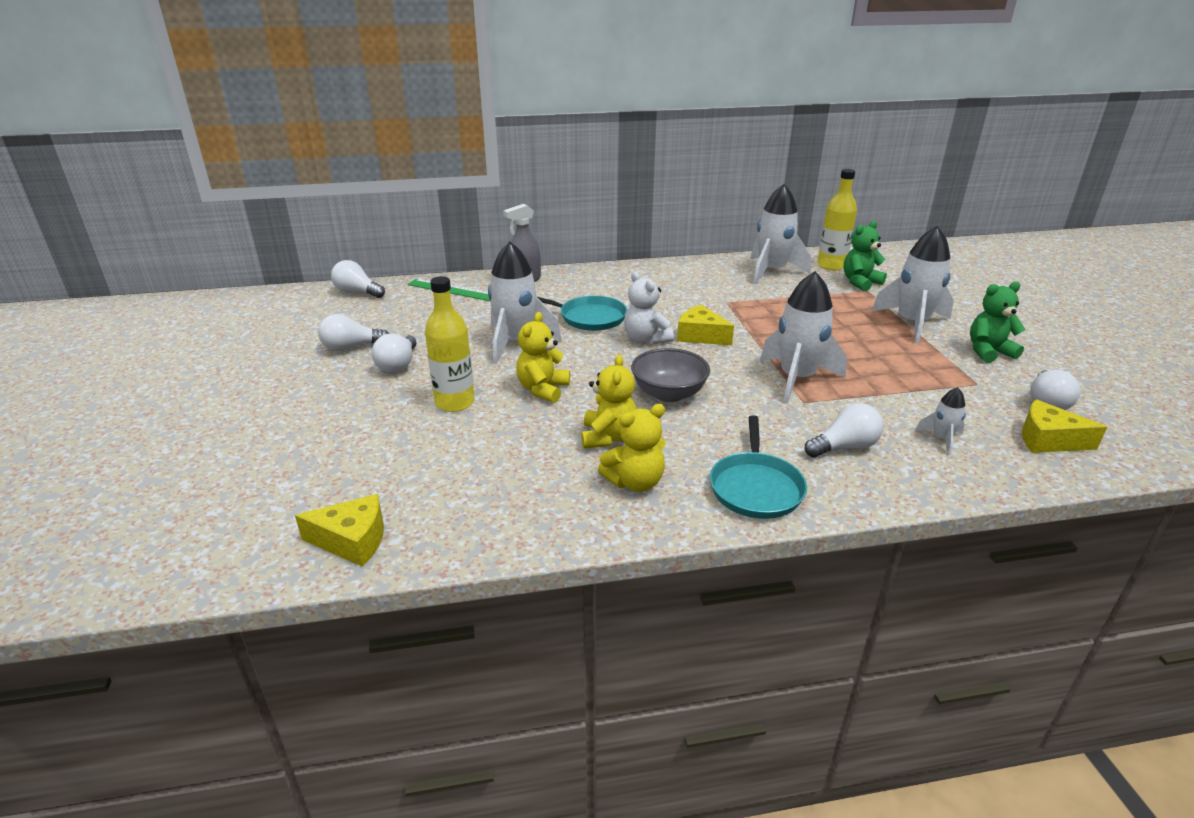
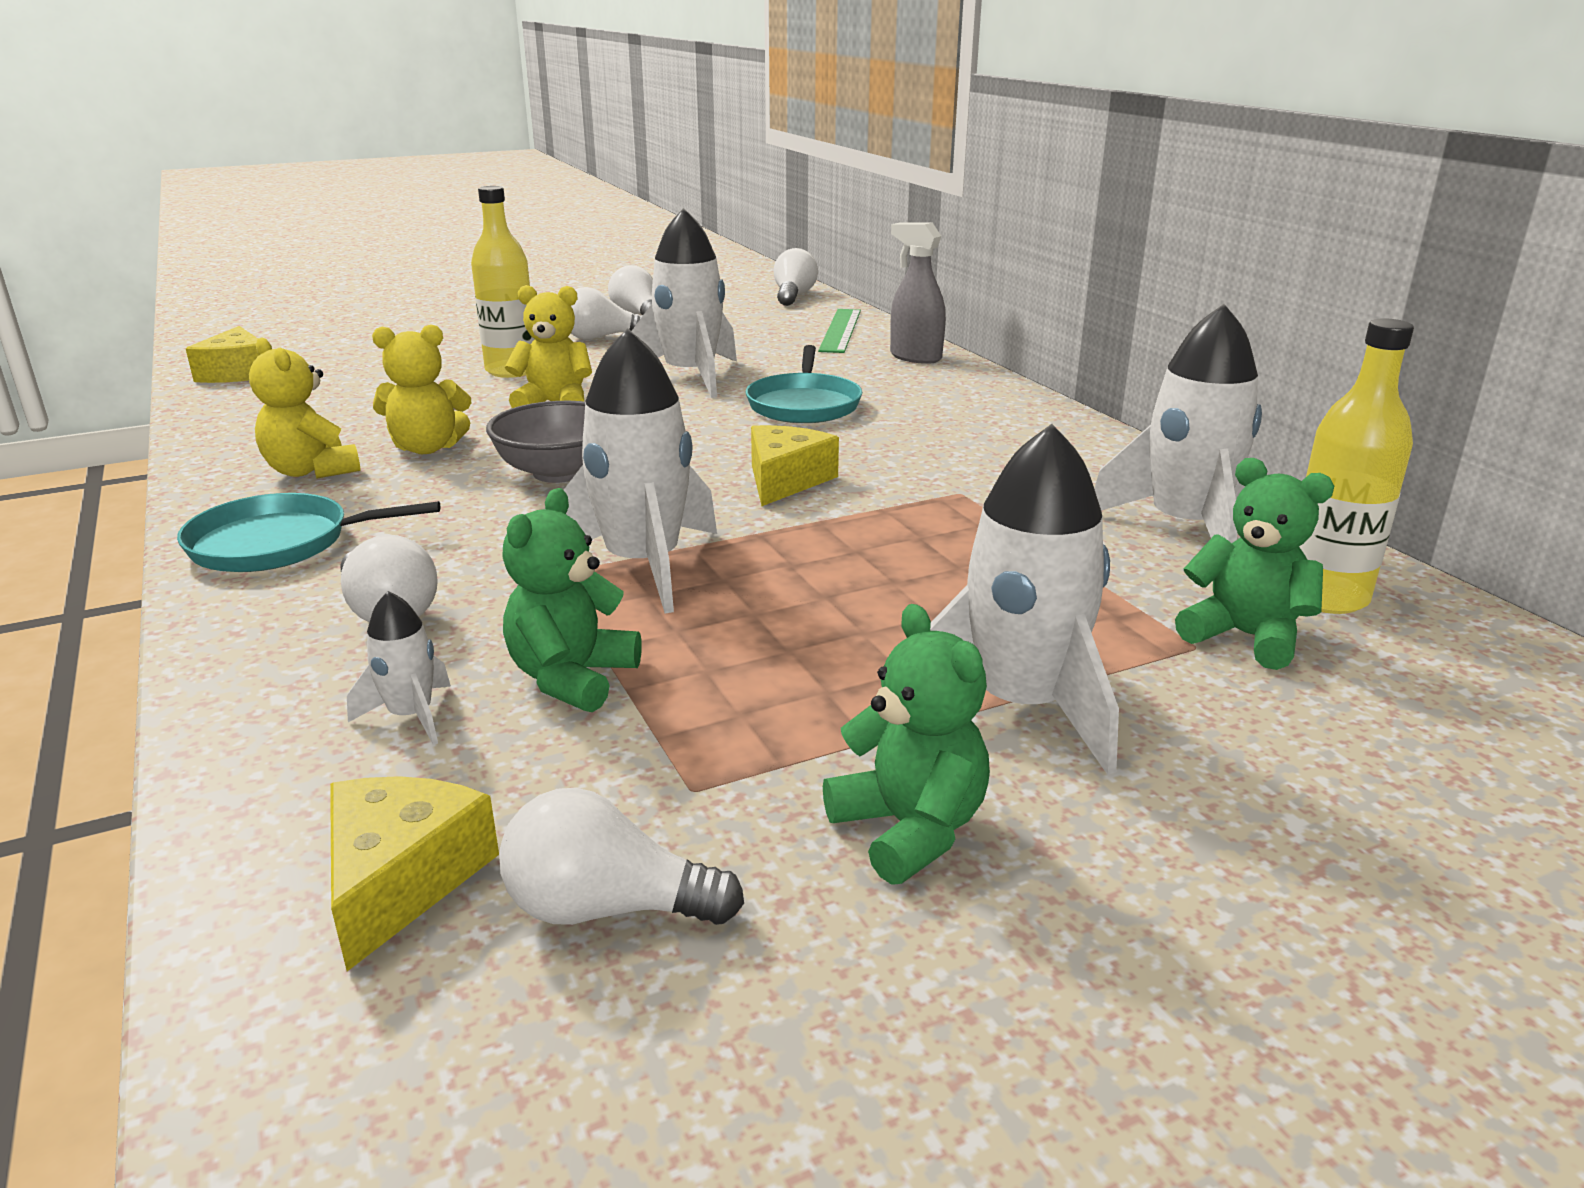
camera: 75 degrees right, 5 degrees down
(646, 339) = (746, 444): white teddy bear -> none
(904, 401) = (572, 678): none -> green teddy bear

